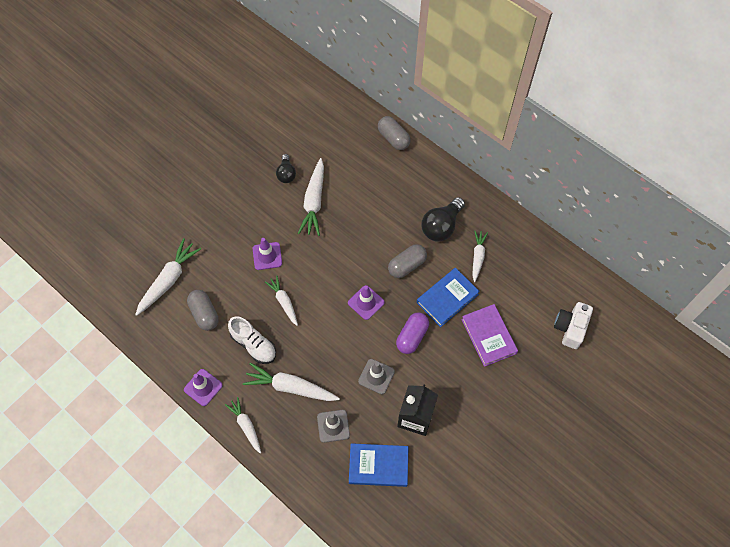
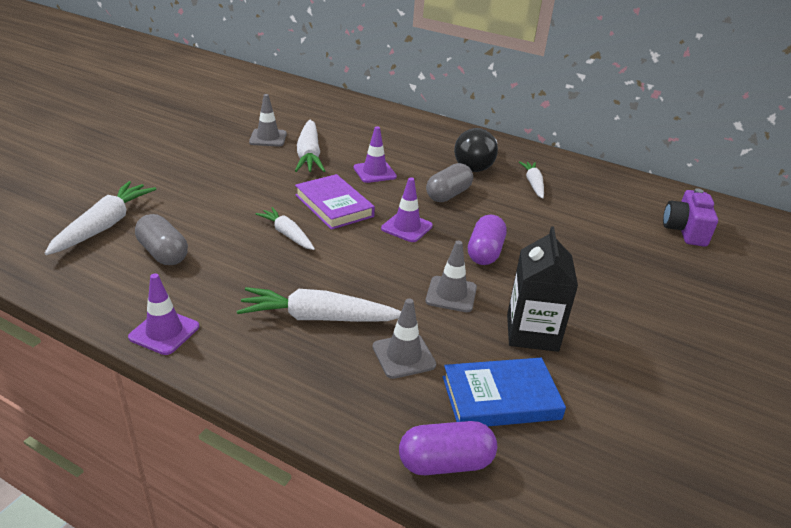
camera: 15 degrees left, 30 degrees down
(246, 425) = (248, 372): white carrot -> none
(254, 345) = (248, 278): white shoe -> none
(267, 256) = (254, 197): purple traffic cone -> purple traffic cone (374, 172)
(286, 174) = (268, 138): black light bulb -> grey traffic cone
(335, 504) = (445, 463): none -> purple capsule
(393, 138) = (391, 113): grey capsule -> none
(447, 298) = (514, 217): blue book -> none
(488, 336) = (588, 244): purple book -> purple book (334, 206)
(570, 328) = (685, 230): white camera -> purple camera

